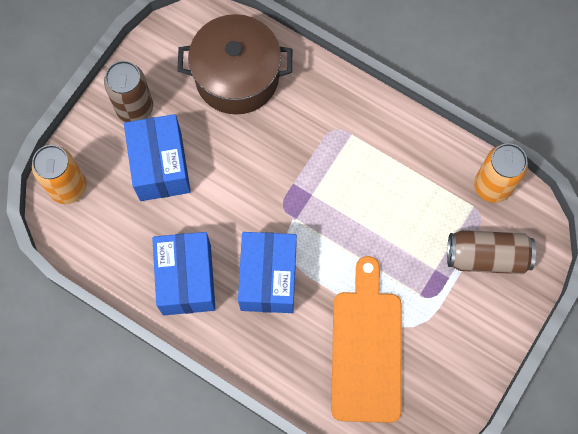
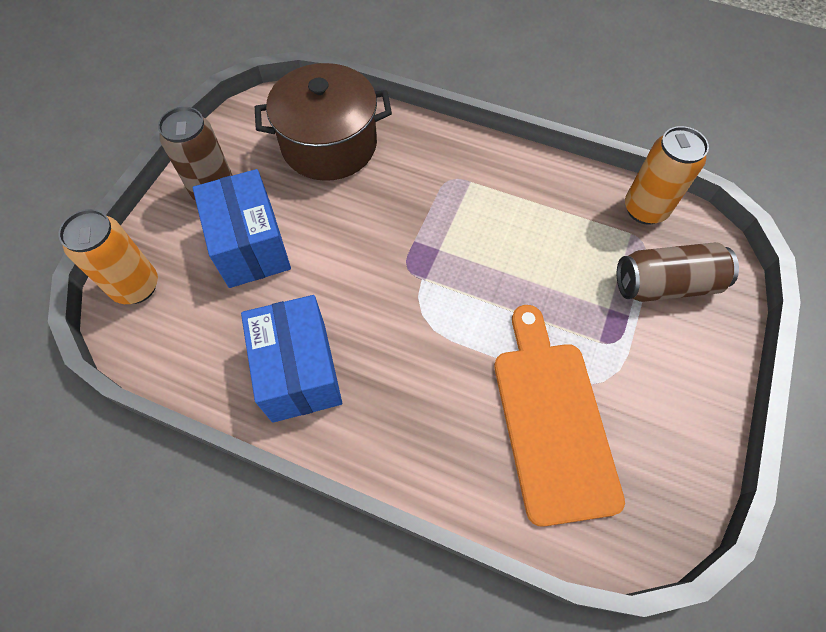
camera: 10 degrees left, 10 degrees down
(268, 278) = (405, 353): blue box -> none

